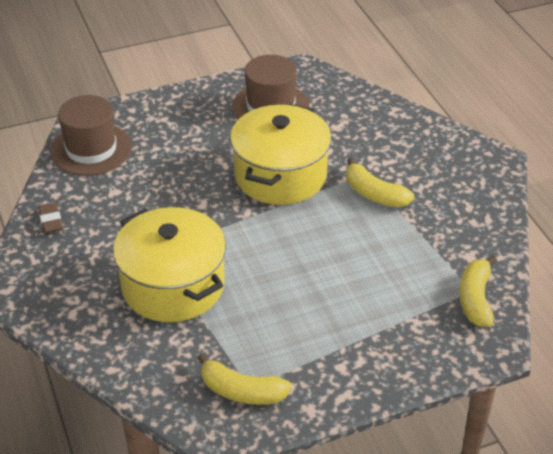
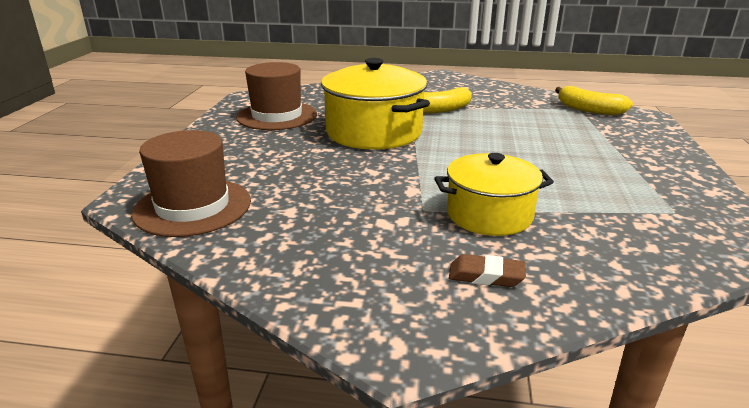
camera: 60 degrees left, 15 degrees down
(51, 221) = (287, 267): brown eraser -> brown eraser (486, 276)
(173, 285) = (489, 215): yellow pot -> yellow pot, size x0.66
(242, 391) = (681, 217): yellow banana -> none

